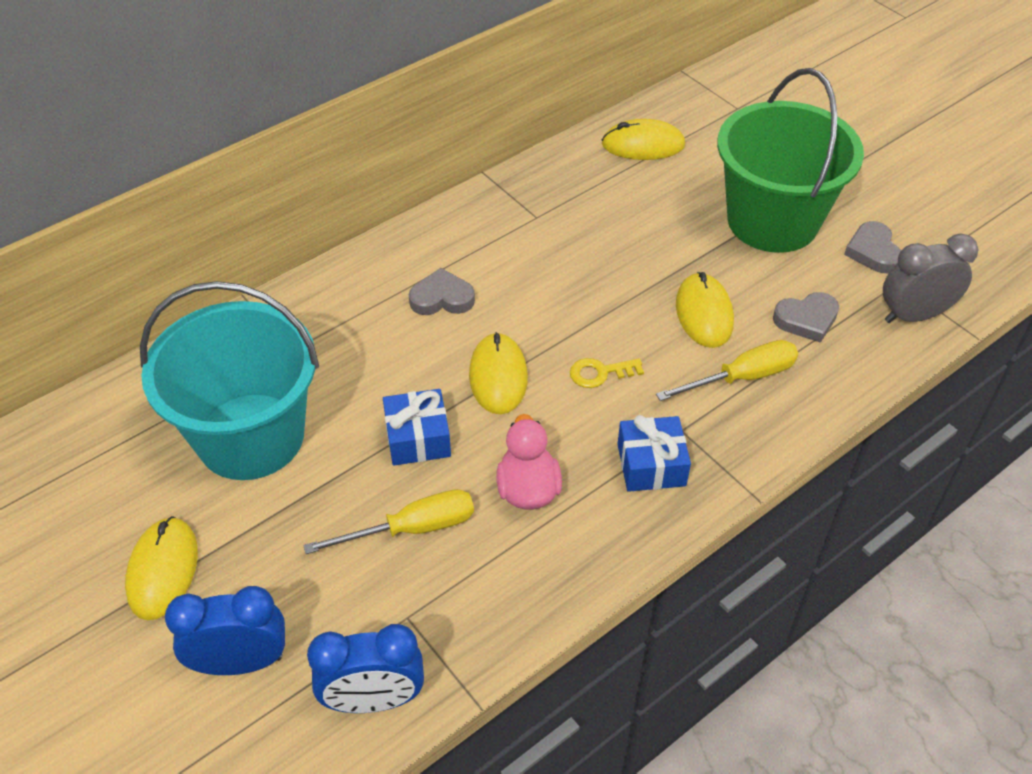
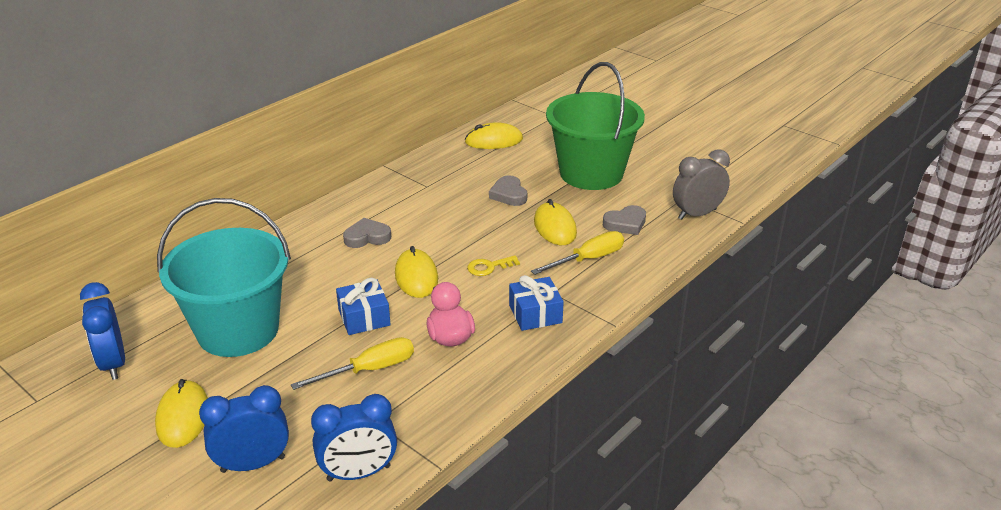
camera: 10 degrees left, 15 degrees down
(87, 469) = (113, 363): none -> blue clock
(873, 251) = (662, 183): grey heart -> grey heart (509, 194)

